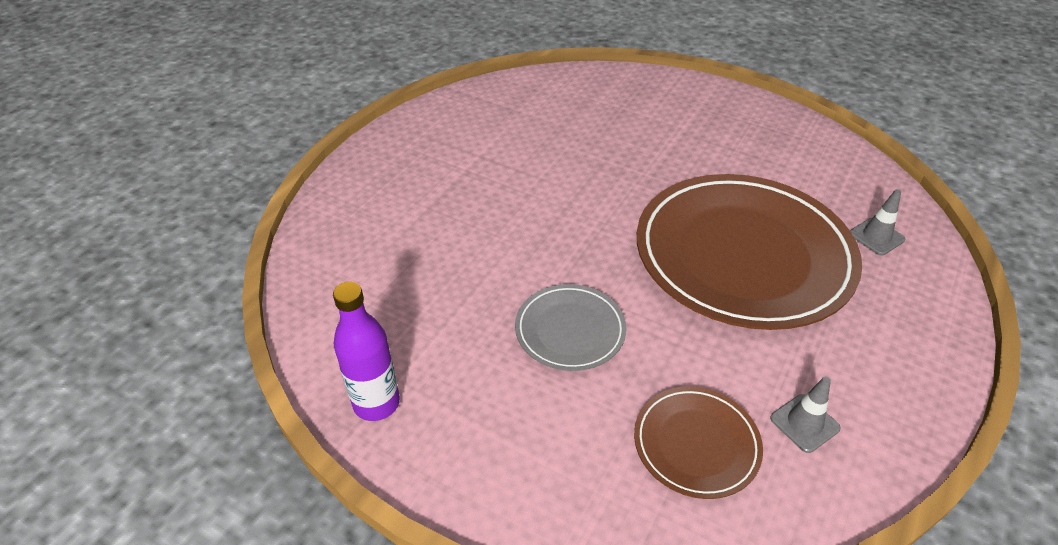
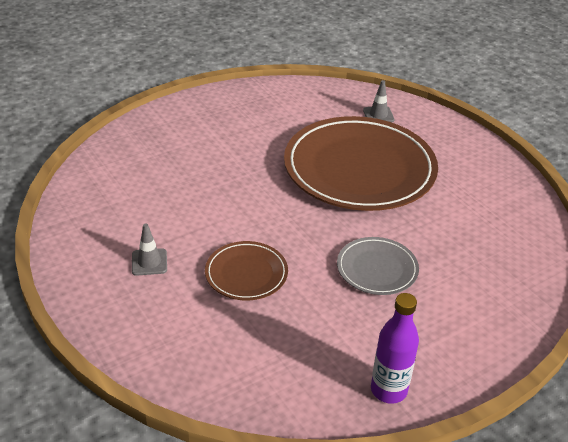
camera: 65 degrees left, 5 degrees down
(696, 444) = (491, 253): brown plate -> brown plate (246, 274)
(804, 423) = (495, 208): grey traffic cone -> grey traffic cone (149, 262)

